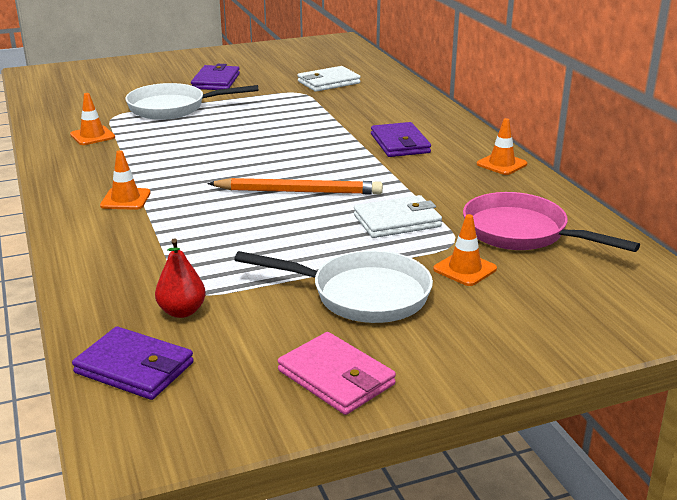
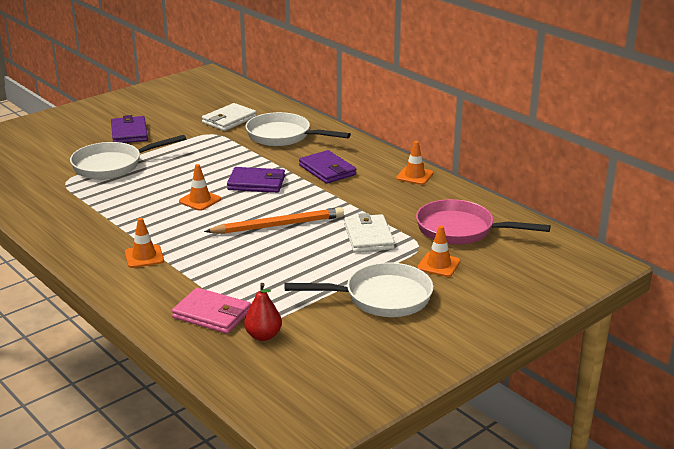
camera: 20 degrees left, 0 degrees up
(92, 136) = (64, 204): orange traffic cone -> orange traffic cone (200, 200)
(134, 368) = (262, 382): purple wallet -> purple wallet (256, 183)
(336, 378) = (403, 358): pink wallet -> pink wallet (212, 314)
(375, 104) = (283, 136): none -> white pan
(397, 221) = (368, 237): white wallet -> white wallet turned 60 degrees counterclockwise

